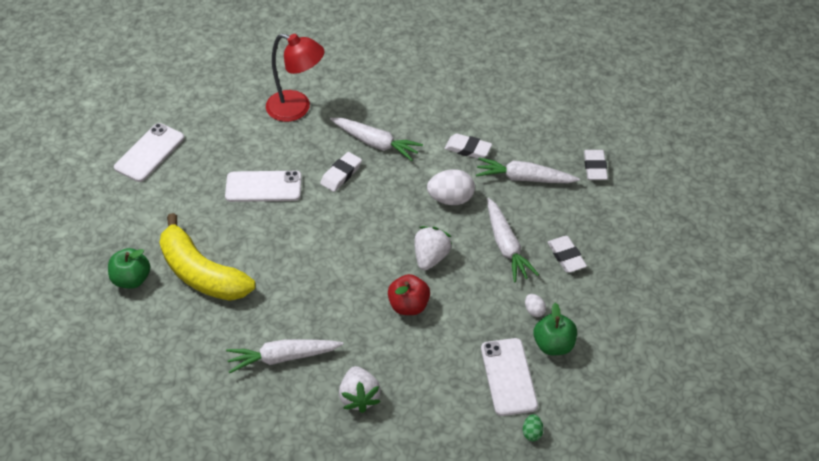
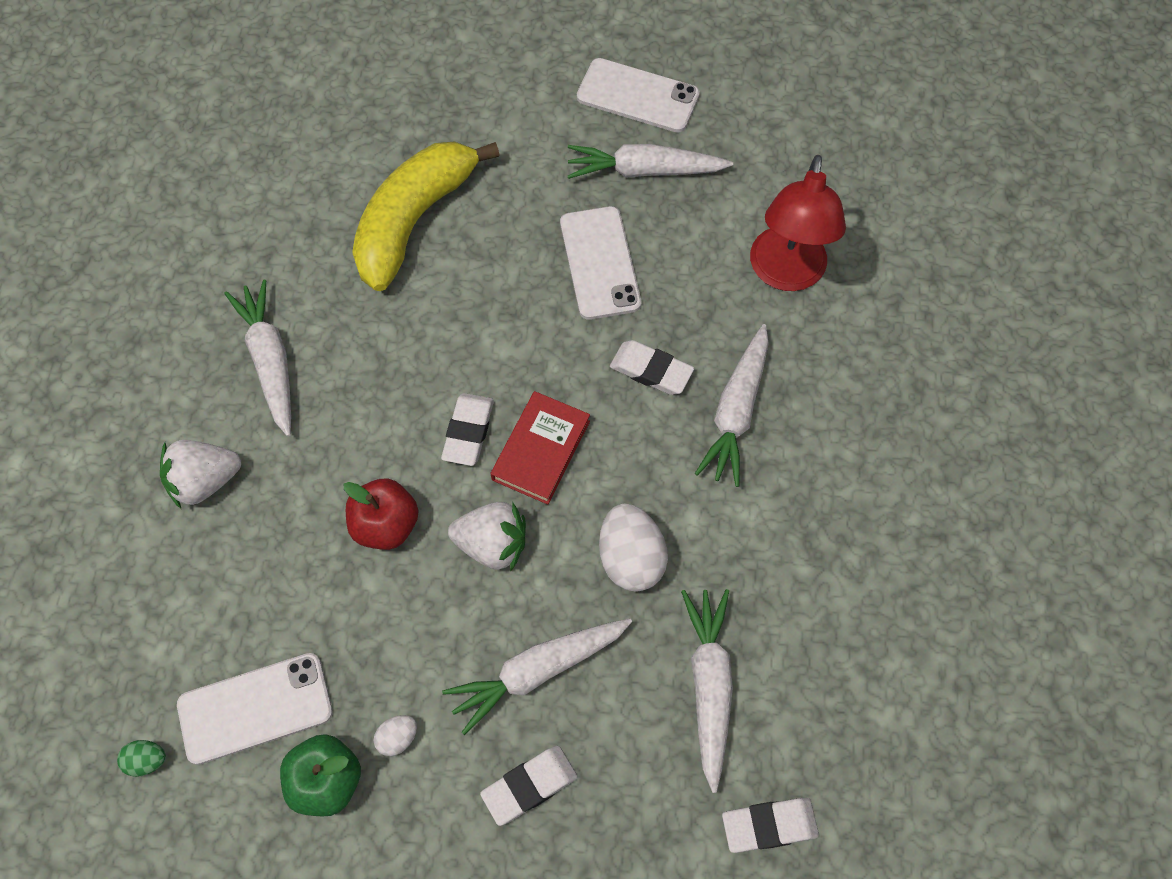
camera: 80 degrees right, 15 degrees up
(132, 279) = (392, 138): green apple -> none
(206, 157) = (645, 171): none -> white carrot
(378, 229) = (541, 450): none -> red book
(468, 149) = (760, 571): white eraser -> white eraser (468, 432)

